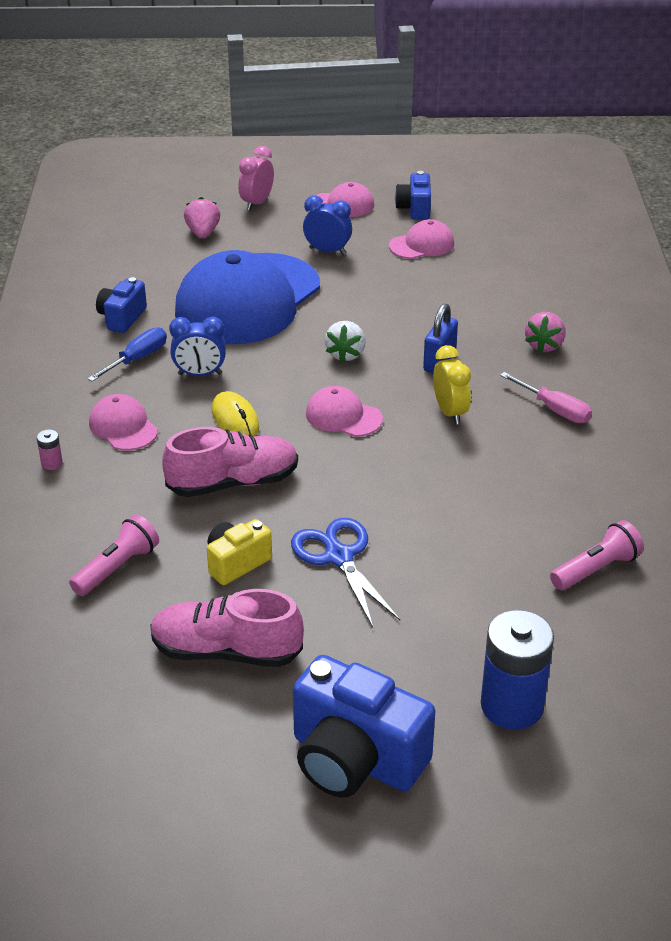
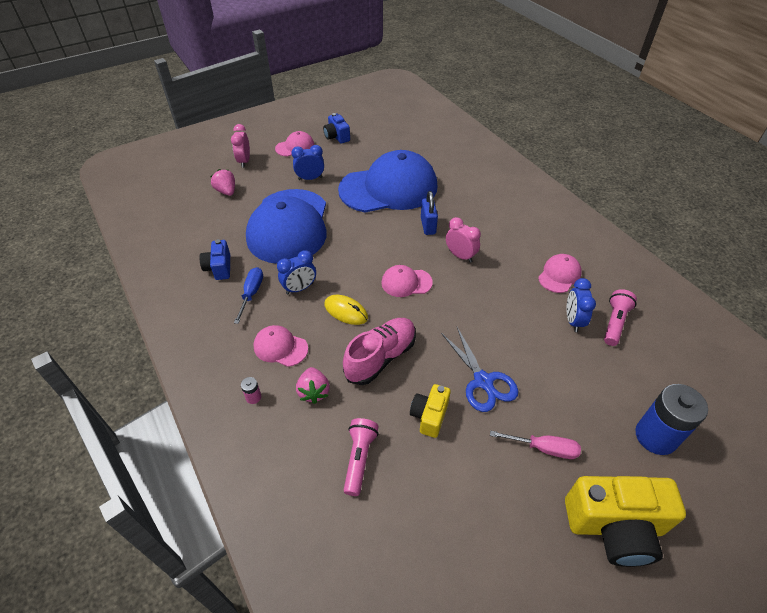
camera: 30 degrees left, 10 degrees up
(226, 651) = (477, 488): pink shoe -> none
(339, 557) = (483, 381): blue scissors -> blue scissors turned 150 degrees counterclockwise
(345, 354) = (374, 241): white strawberry -> none
(355, 759) = (614, 527): blue camera -> yellow camera
(422, 245) = (359, 157): pink cap -> pink cap (559, 275)
(428, 297) = (389, 188): none -> blue cap
(450, 412) = (460, 256): yellow clock -> pink clock
(535, 543) = (573, 321): none -> blue clock
(544, 345) = (471, 195): pink strawberry -> pink strawberry (313, 392)
(554, 409) = (509, 232): pink screwdriver -> pink screwdriver (543, 448)

